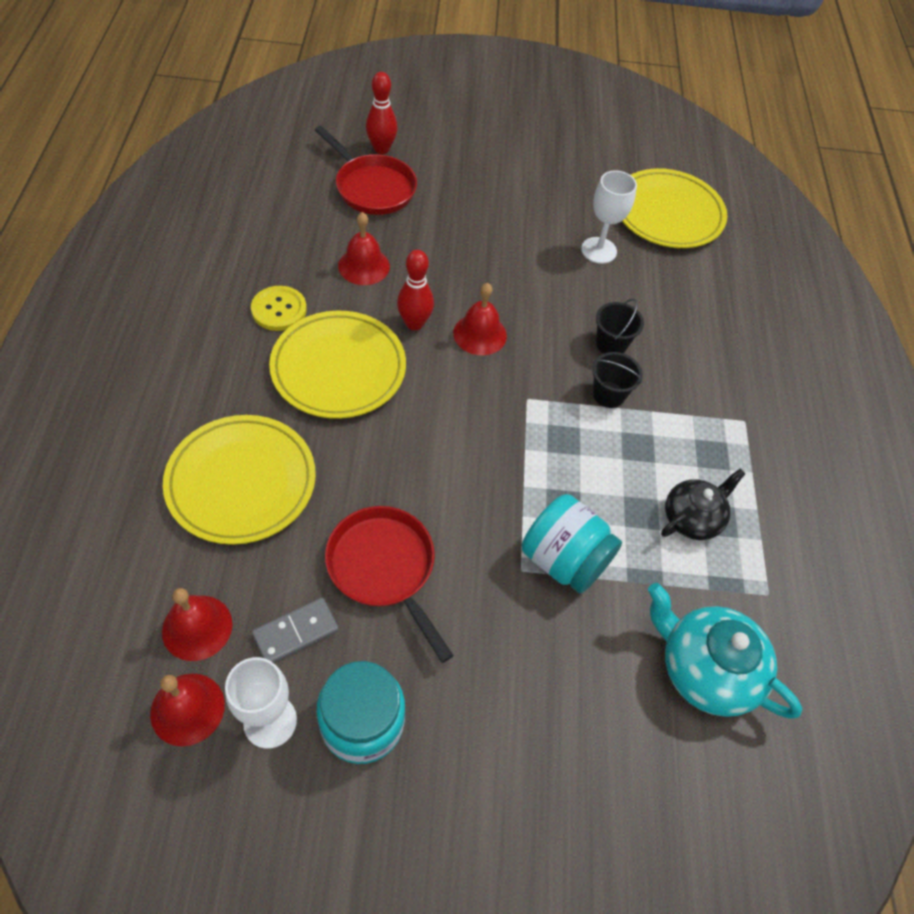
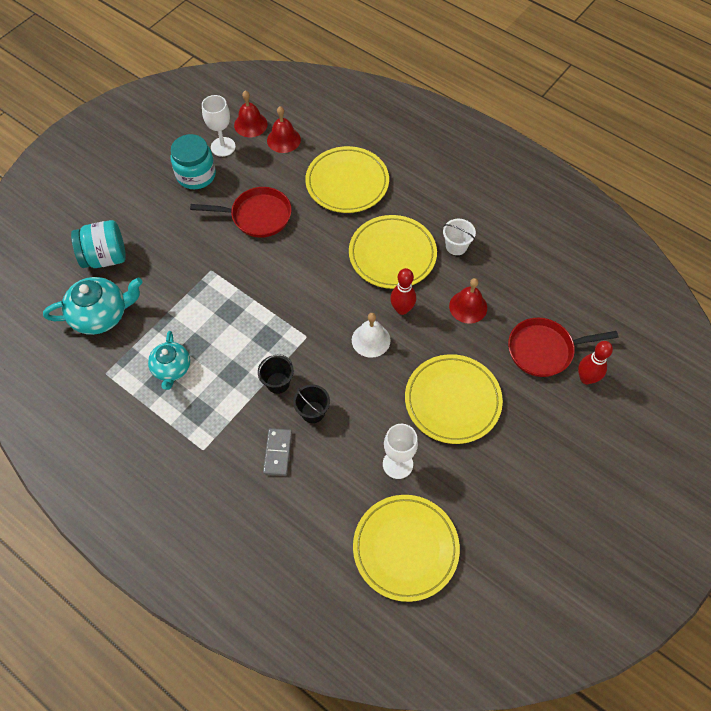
camera: 130 degrees right, 5 degrees up
(279, 310) = (456, 246): yellow button -> white bucket
(296, 632) = (253, 170): grey domino -> grey domino (278, 452)
(480, 334) = (371, 340): red bell -> white bell
(493, 236) = (452, 401): none -> yellow plate
(564, 560) = (200, 291): turquoise jar -> turquoise jar (105, 257)
(692, 518) = (172, 368): black teapot -> turquoise teapot

